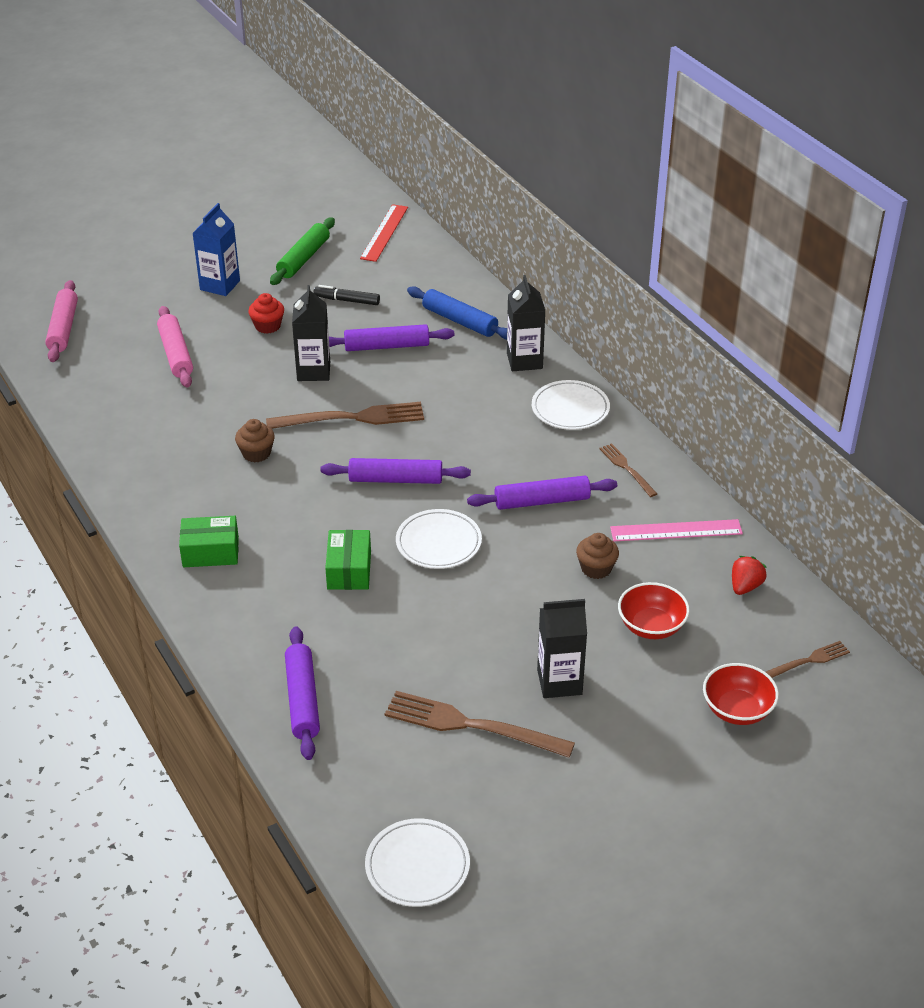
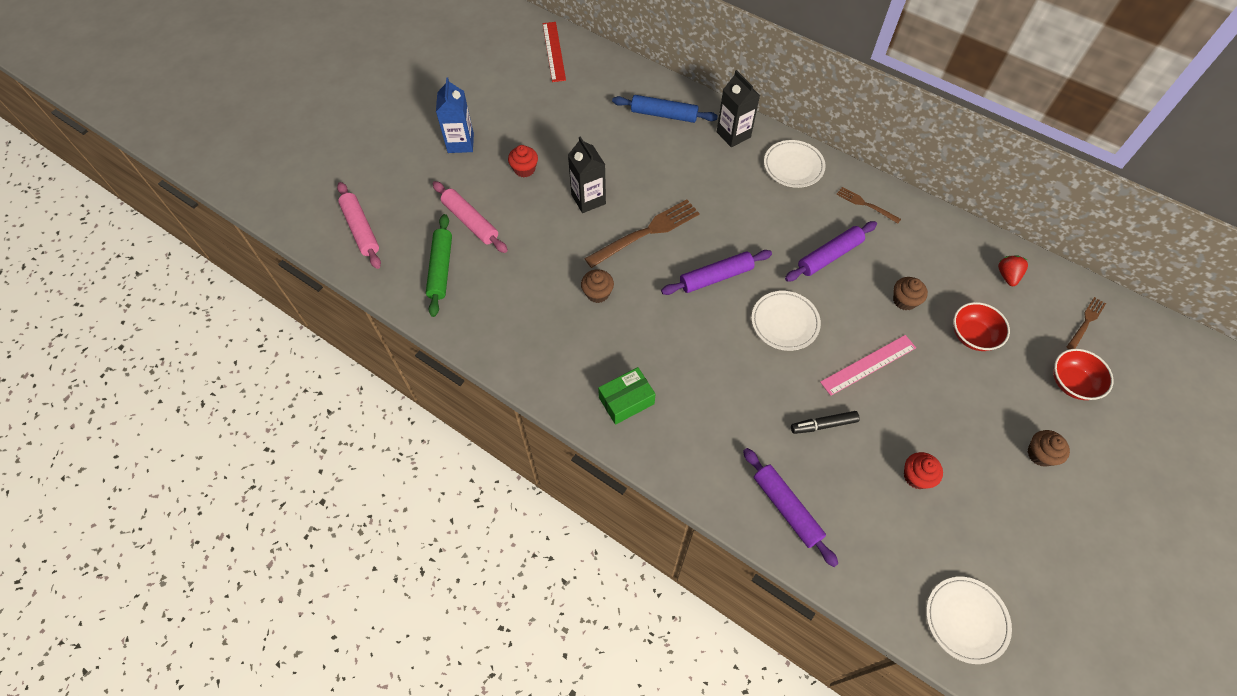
camera: 25 degrees left, 20 degrees up
(303, 258) = (509, 95): green rolling pin -> green rolling pin (441, 269)
(347, 300) = (568, 124): black marker -> black marker (823, 425)
(349, 570) = (739, 374): green box -> none
(387, 346) = (627, 156): purple rolling pin -> none
(471, 725) = (916, 476): brown fork -> red cupcake
(559, 682) = (947, 411): black carton -> none
(637, 759) = (1040, 454): none -> brown cupcake
(676, 531) = (933, 246): pink ruler -> pink ruler (868, 365)

